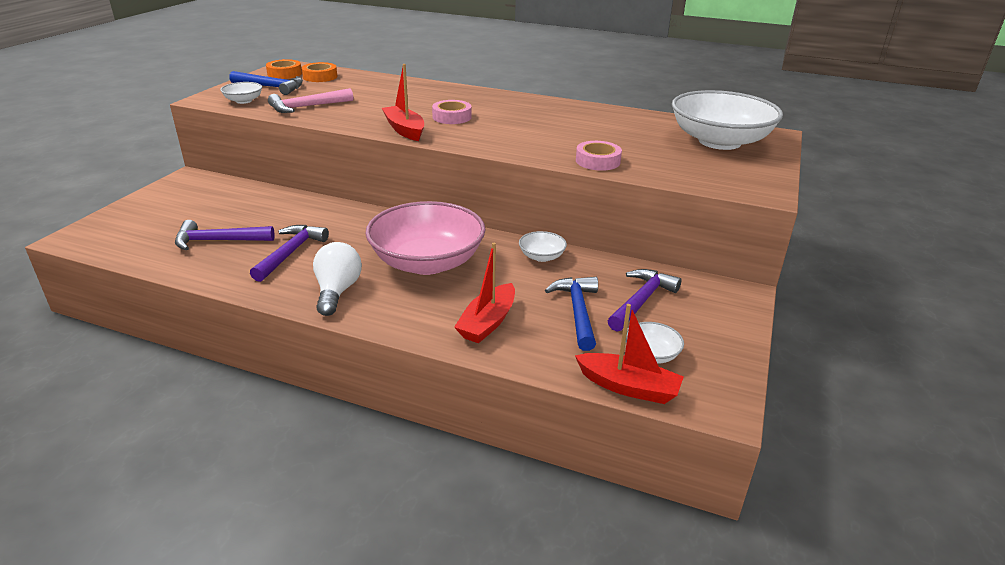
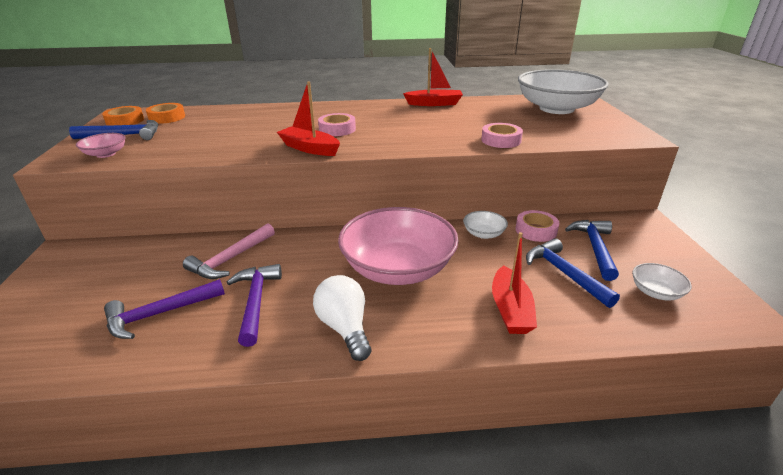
camera: 25 degrees left, 0 degrees up
(243, 101) = (106, 154): white bowl -> pink bowl
(307, 107) = (185, 147): pink hammer -> pink hammer (231, 259)
(600, 268) = (536, 230): none -> pink tape
(628, 387) = (677, 328): red boat -> red boat (434, 103)
(641, 301) = (594, 248): purple hammer -> blue hammer

